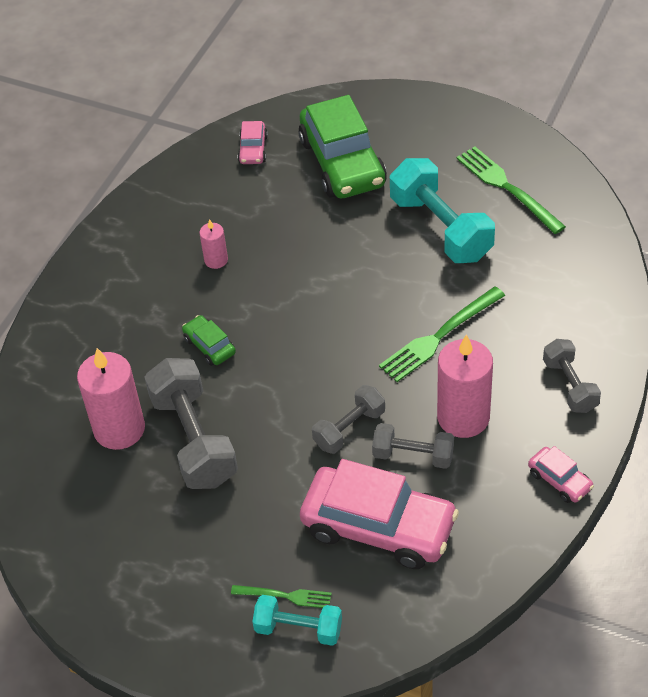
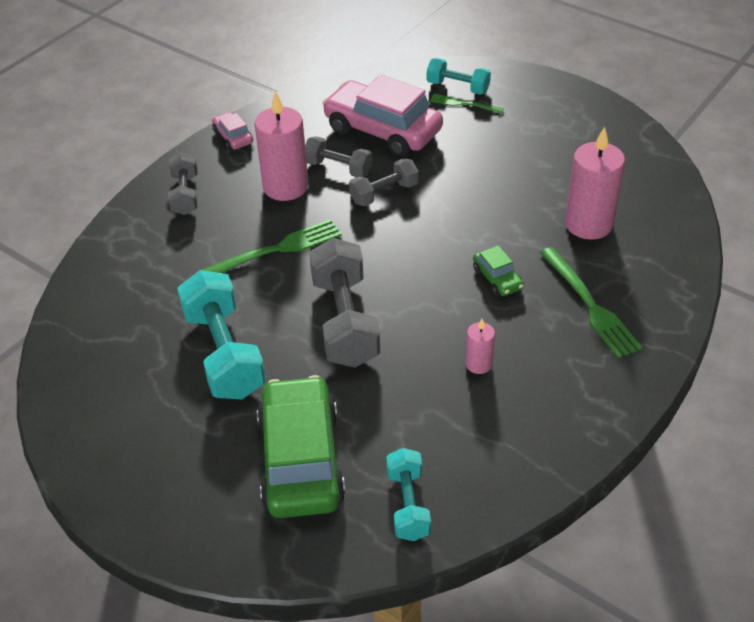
camera: 170 degrees left, 5 degrees down
(194, 439) = (521, 206): grey dumbbell -> grey dumbbell (345, 321)
(253, 149) = (408, 504): pink car -> turquoise dumbbell
(507, 187) = (129, 387): green fork -> green fork (590, 305)

